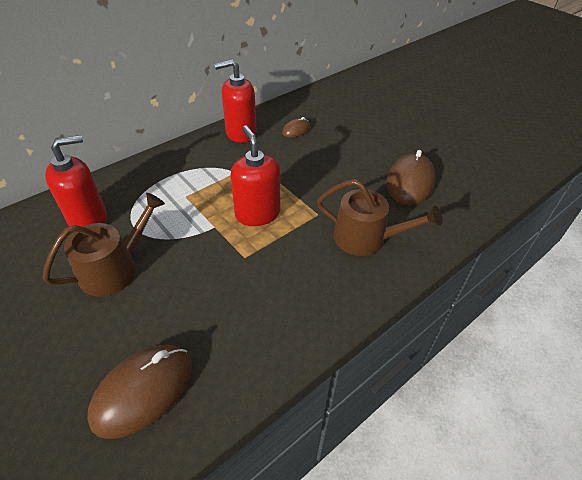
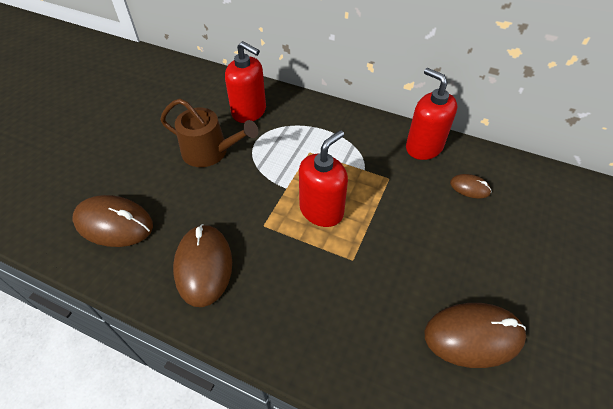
camera: 65 degrees right, 5 degrees up
(260, 317) = (204, 266): none -> brown mouse
(366, 238) = (346, 318): brown watering can -> none

